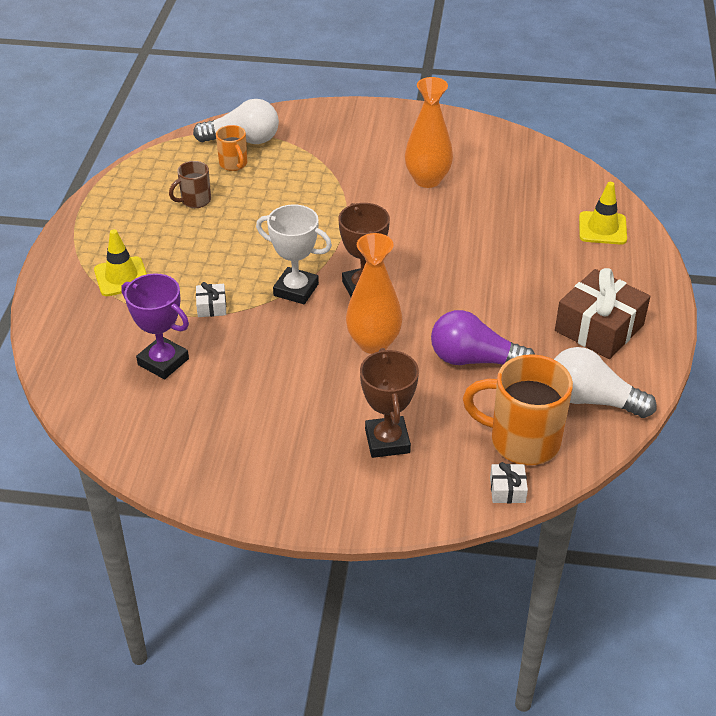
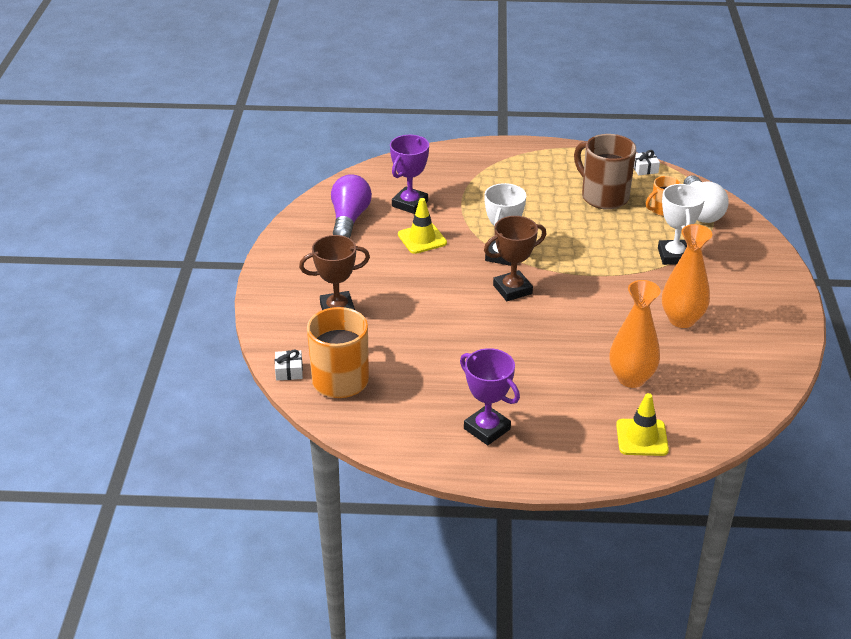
camera: 85 degrees right, 5 degrees down
(121, 277) = (499, 175): yellow traffic cone -> yellow traffic cone (422, 239)
(195, 201) = (603, 196): brown mug -> brown mug, size x1.89
(211, 307) = (473, 218): white gift -> white gift (644, 168)
(320, 169) = (674, 256): none -> white trophy
(373, 343) = (445, 298): orange vase -> orange vase (631, 378)
(474, 360) = (432, 352): purple light bulb -> purple light bulb (349, 219)
(591, 400) = (391, 420): white light bulb -> none
(599, 328) = (487, 429): brown gift -> purple trophy

